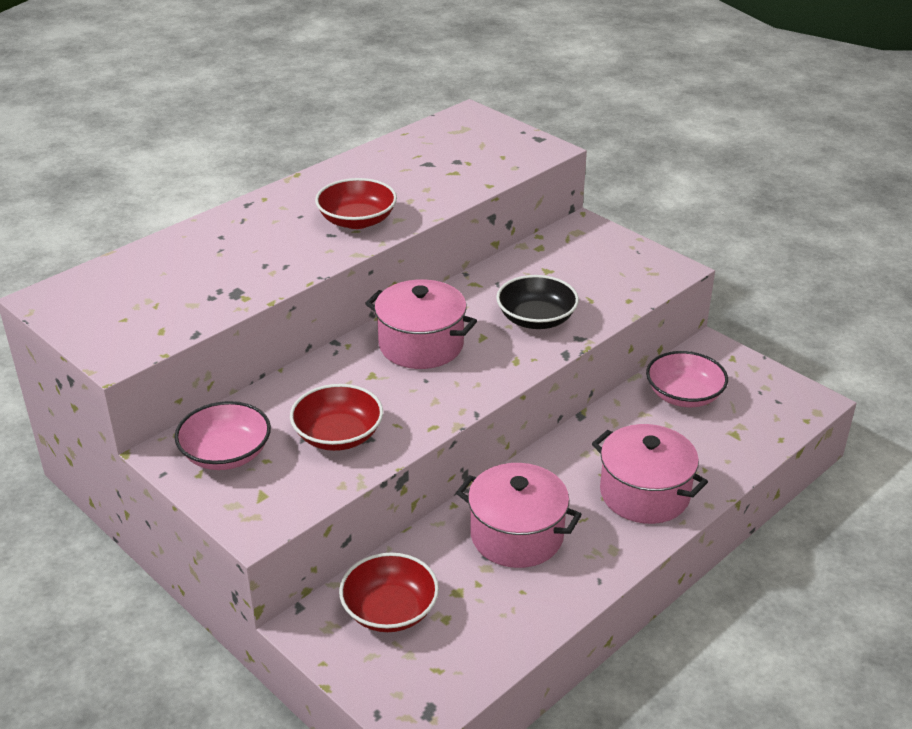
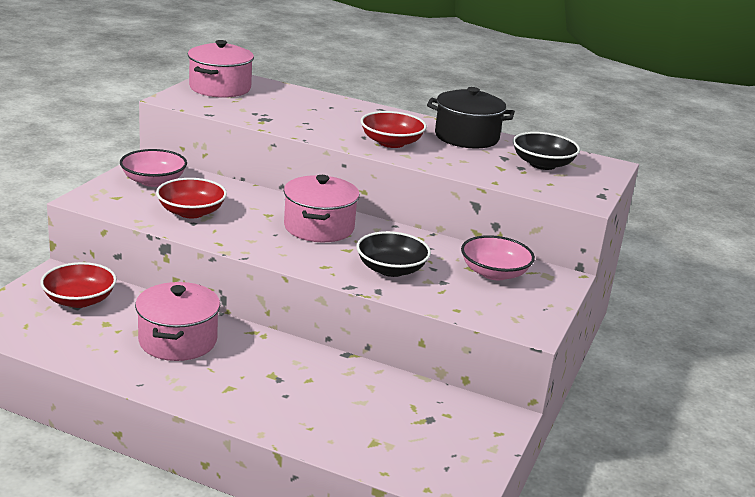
camera: 65 degrees right, 10 degrees down
(362, 171) = (466, 137): none -> black pot
(454, 147) = (542, 164): none -> black bowl
(644, 494) = (258, 397): pink pot -> pink pot (220, 88)
(684, 395) = (414, 407): pink bowl -> pink bowl (494, 273)

